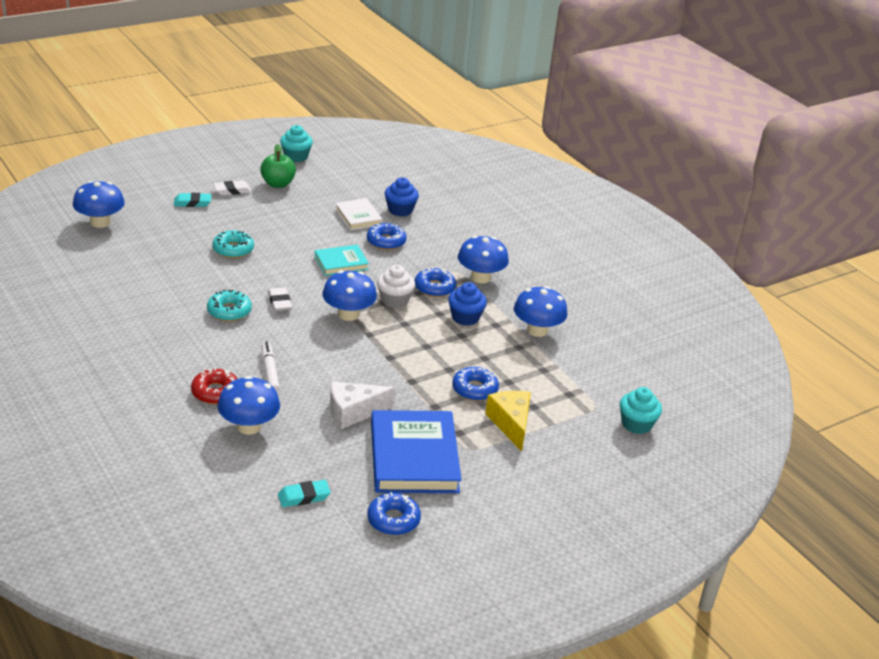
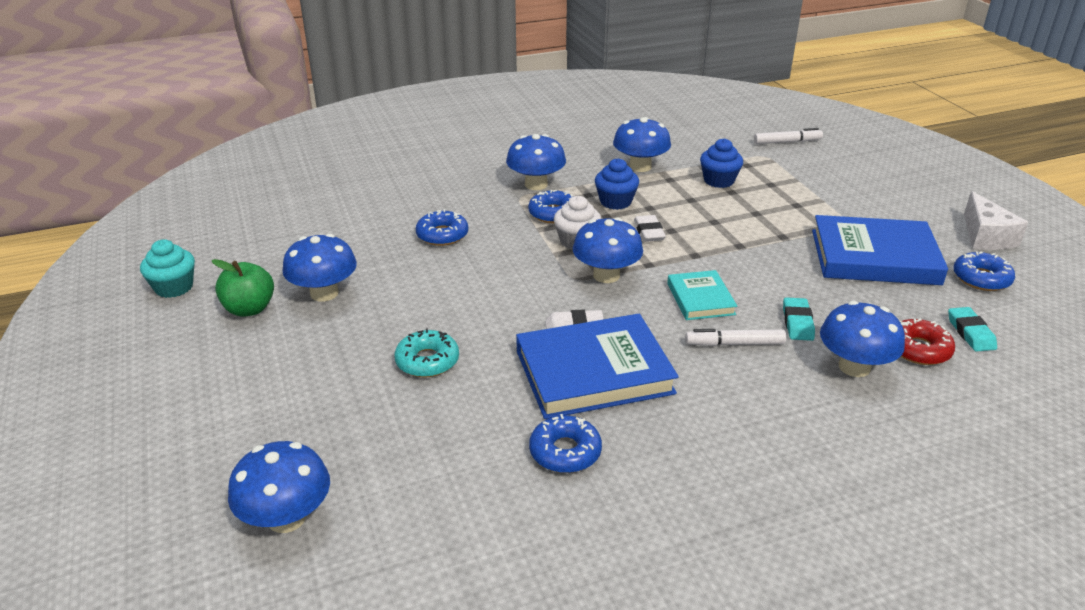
camera: 75 degrees left, 0 degrees up
(192, 203) = (267, 398): turquoise eraser -> turquoise eraser (797, 323)
(215, 392) = (788, 392): red donut -> red donut (918, 349)
(229, 311) = (594, 372): turquoise donut -> blue book
(232, 191) = (247, 354): white eraser -> white eraser (649, 232)
(300, 206) = (324, 293): none -> blue mushroom
(341, 263) = (485, 271): turquoise book -> turquoise book (700, 299)
(353, 412) = (805, 287): white cheese -> white cheese (985, 236)
(358, 217) = (374, 249): white book -> none
(400, 210) = (368, 218): blue cupcake -> blue cupcake (719, 181)
(474, 389) = (748, 211): blue donut -> blue donut (565, 452)
(511, 424) = (802, 199): yellow cheese -> none
(636, 424) = (787, 142): turquoise cupcake -> white marker

